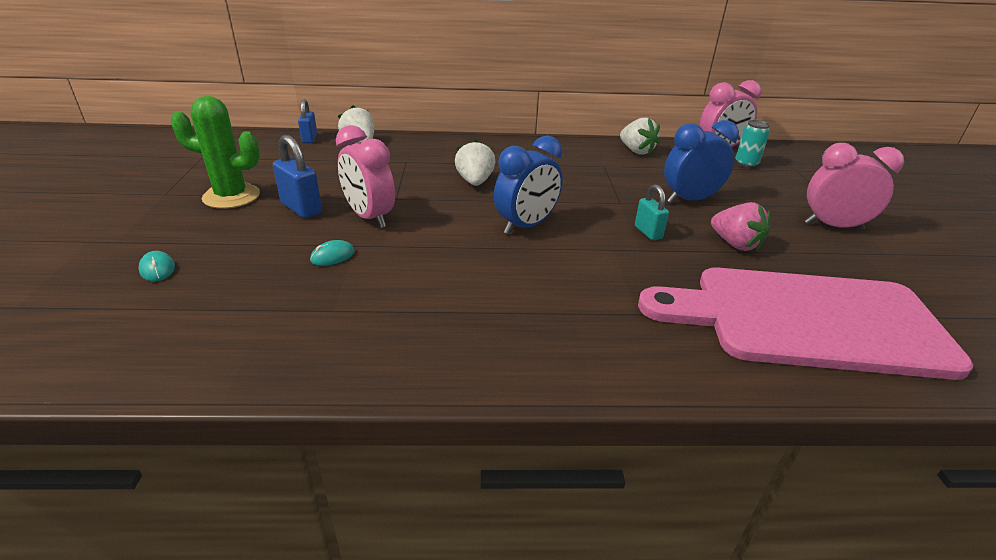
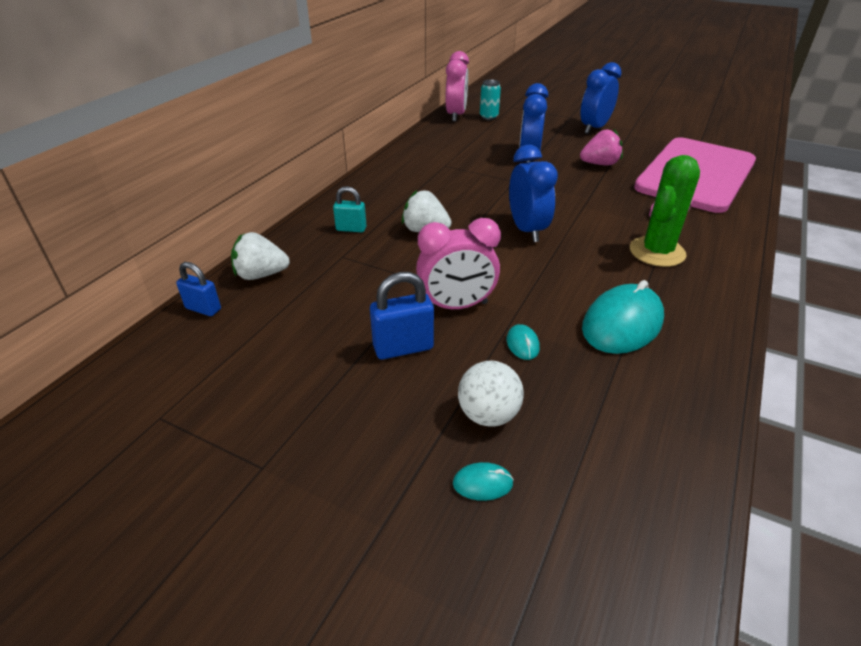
camera: 60 degrees left, 5 degrees up
(231, 196) = (326, 400): green cactus -> green cactus (657, 252)
(234, 257) = (488, 414): none -> white ball
(396, 304) = (622, 324): none -> turquoise mouse
(636, 151) = (430, 144): white strawberry -> none
(648, 232) = (567, 186): turquoise padlock -> turquoise padlock (351, 229)
(833, 226) = (594, 128): pink clock -> blue clock

